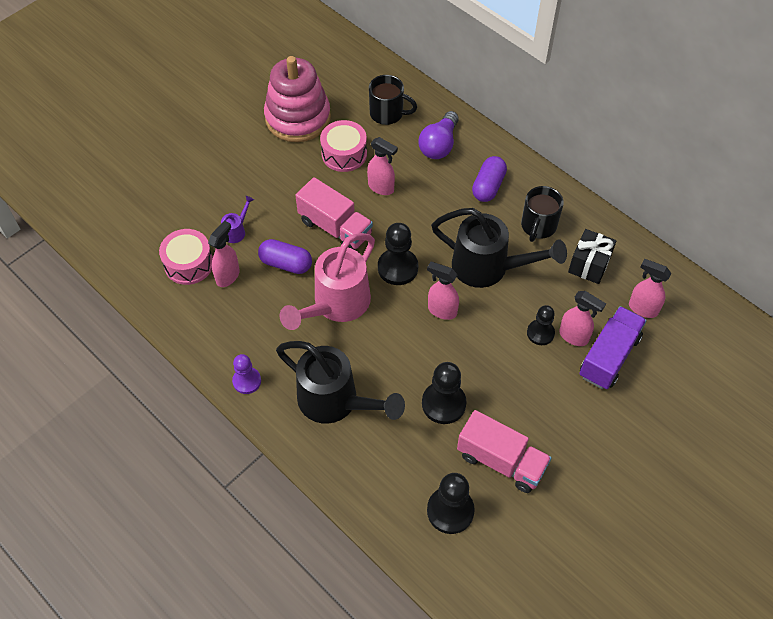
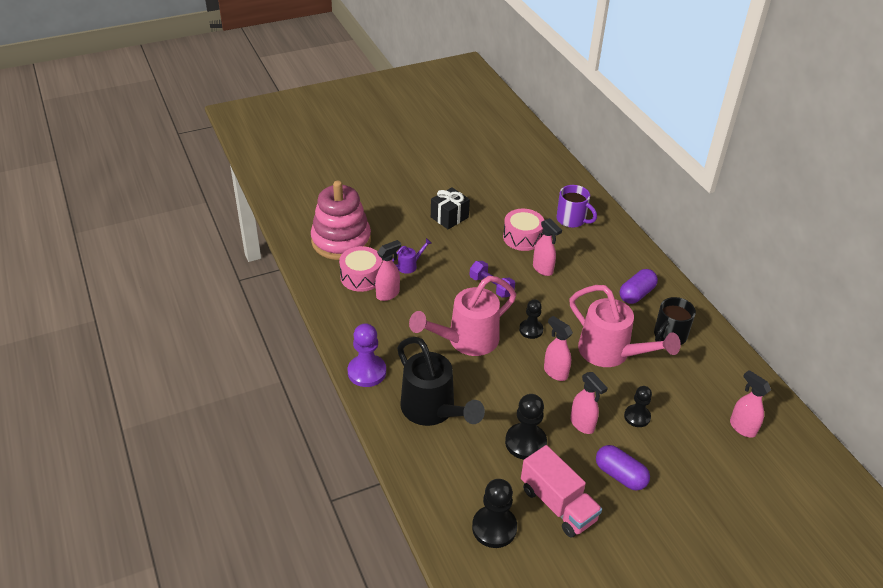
camera: 20 degrees right, 15 degrees down
(247, 381) = (367, 372): purple pawn -> purple pawn, size x1.54
(286, 263) = (439, 299): purple capsule -> purple capsule (620, 475)
(298, 118) = (496, 203): pink stacking toy -> pink stacking toy (341, 241)
(335, 228) = (491, 286): pink truck -> purple dumbbell
(387, 113) = (572, 220): black mug -> purple mug
(397, 268) = (531, 330): black pawn -> black pawn, size x0.65
(439, 145) = (606, 253): purple light bulb -> none
(488, 268) = (610, 353): black watering can -> pink watering can
(574, 337) = (667, 429): pink spray bottle -> pink spray bottle (582, 424)
(589, 264) = (704, 378): black gift -> black gift (449, 217)
(609, 357) = (694, 455): purple truck -> none

